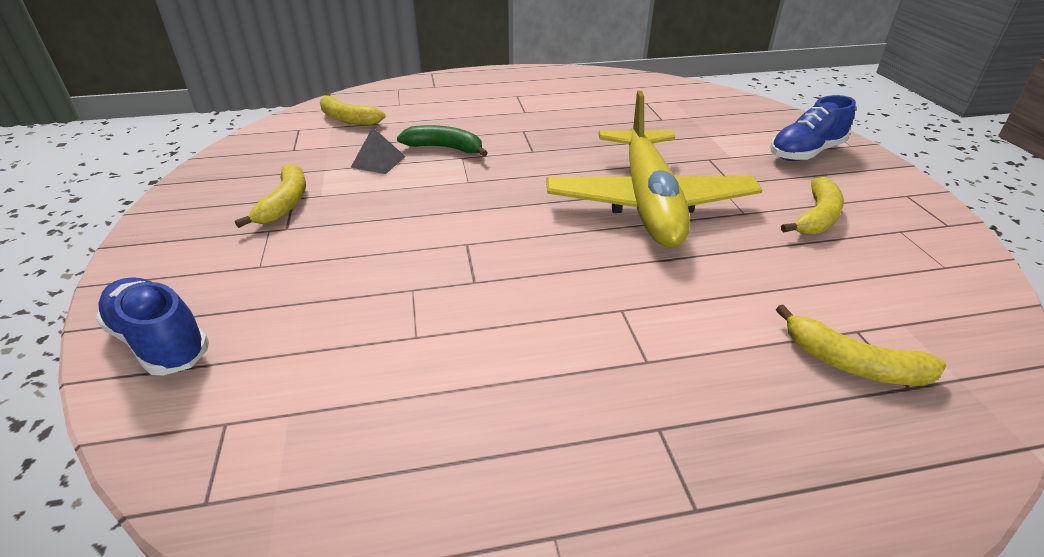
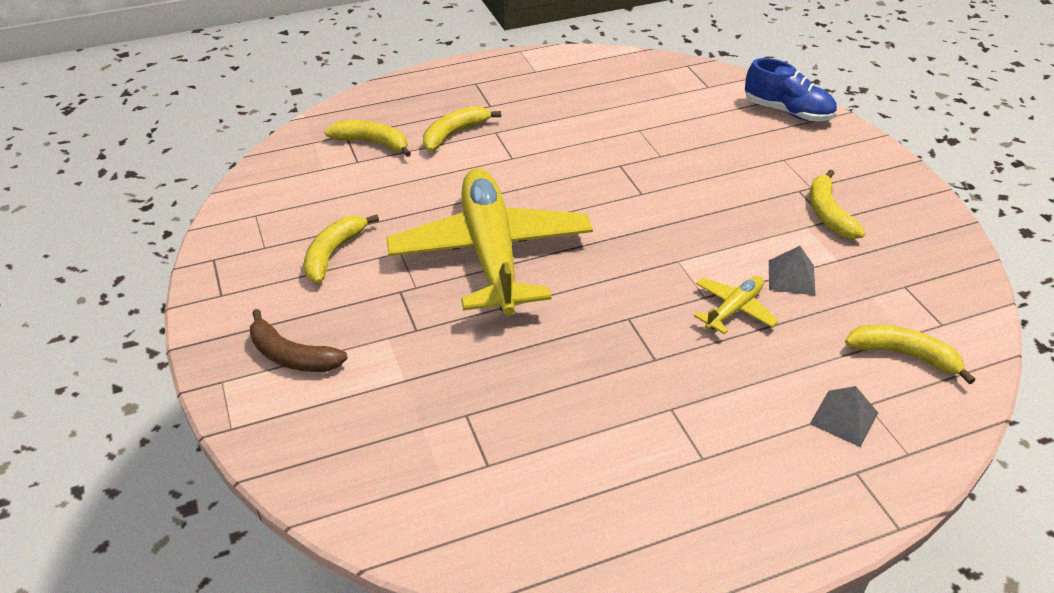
camera: 170 degrees right, 5 degrees up
(420, 101) = (844, 418): none -> grey pyramid
(445, 148) = (734, 309): green banana -> yellow plane
(717, 365) = (454, 134): none -> yellow banana
(805, 153) = (292, 356): blue shoe -> brown banana

